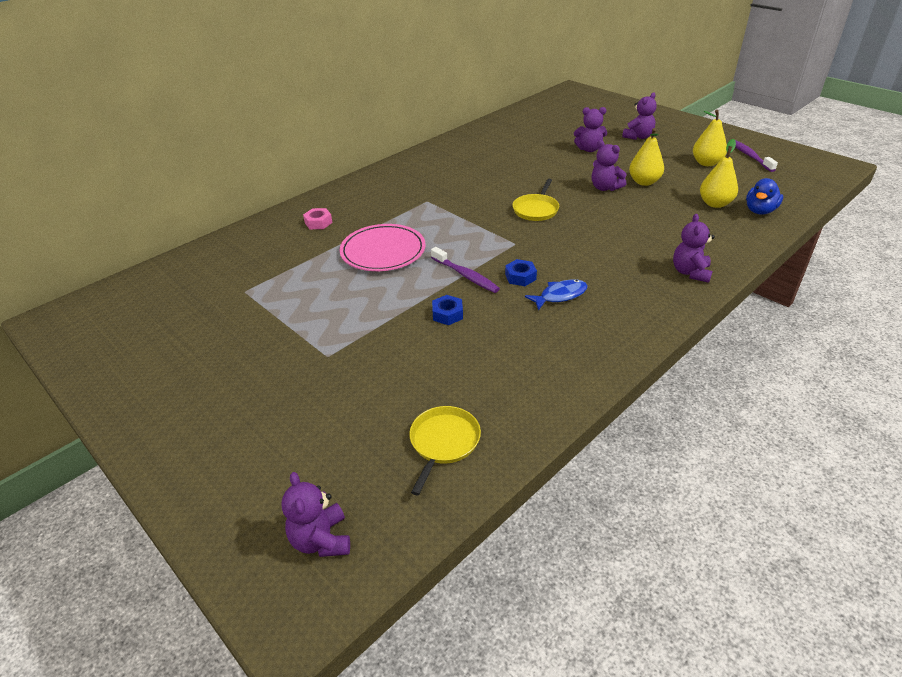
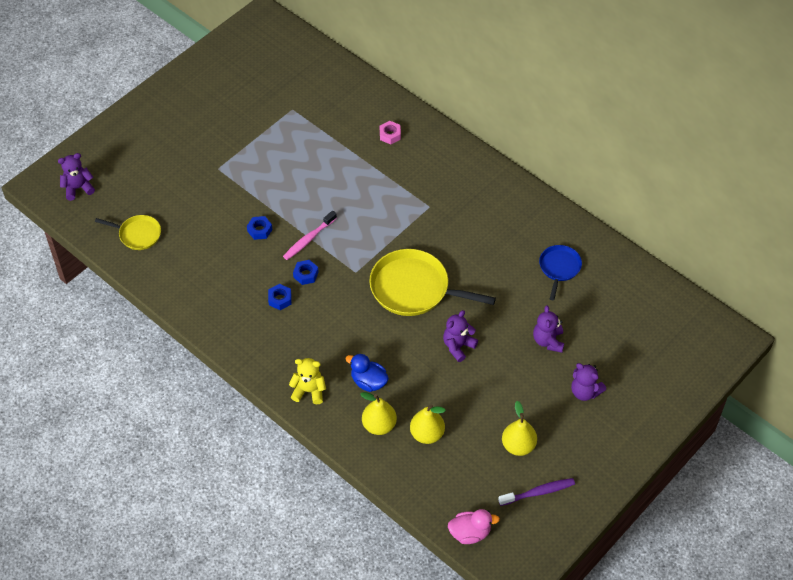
camera: 85 degrees right, 15 degrees up
(383, 251) = (344, 183): pink plate -> none
(466, 275) = (308, 239): purple toothbrush -> pink toothbrush
(508, 143) = (559, 268): none -> blue pan
(536, 209) = (414, 288): yellow pan -> yellow pan, size x1.82
(560, 295) = (280, 299): blue fish -> blue nut
(644, 182) = (471, 381): yellow pear -> yellow pear (379, 425)
(690, 272) = (309, 391): purple teddy bear -> yellow teddy bear
(760, 211) = (413, 469): blue duck -> blue duck (368, 382)
(812, 184) = (470, 533): none -> pink duck

